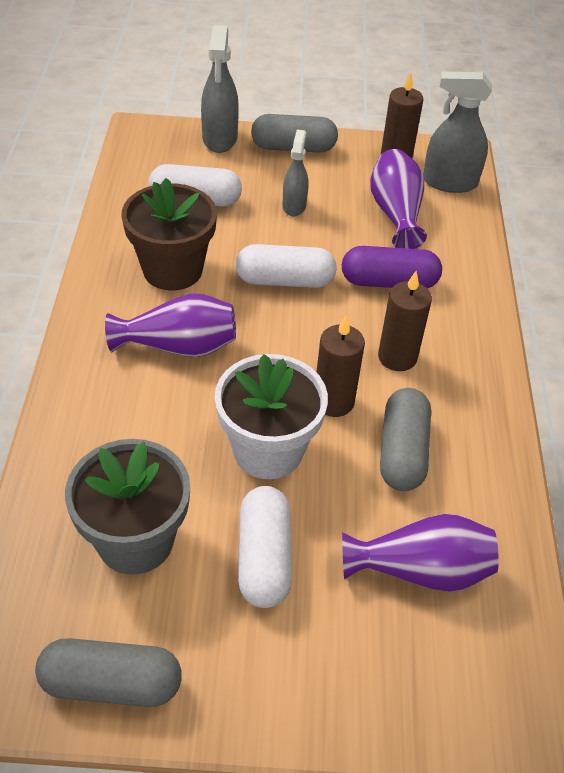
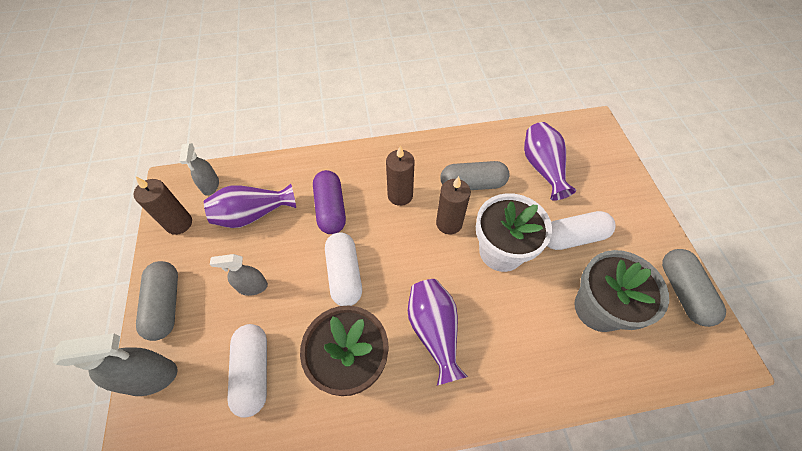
camera: 100 degrees left, 10 degrees up
(449, 182) = (210, 185): grey spray bottle -> grey spray bottle, size x0.63

